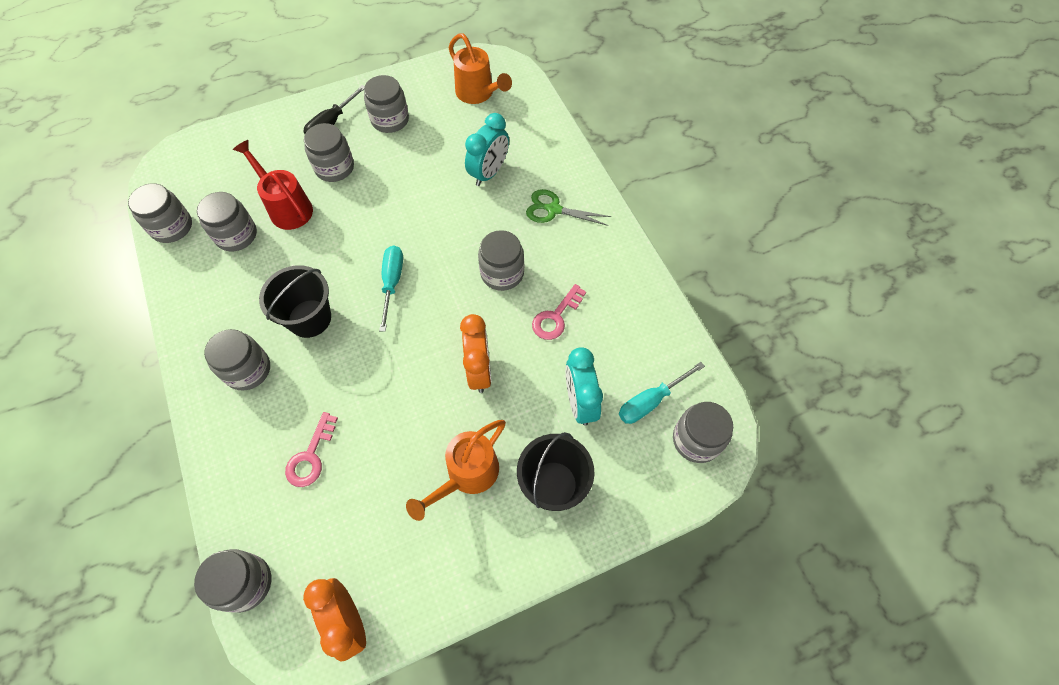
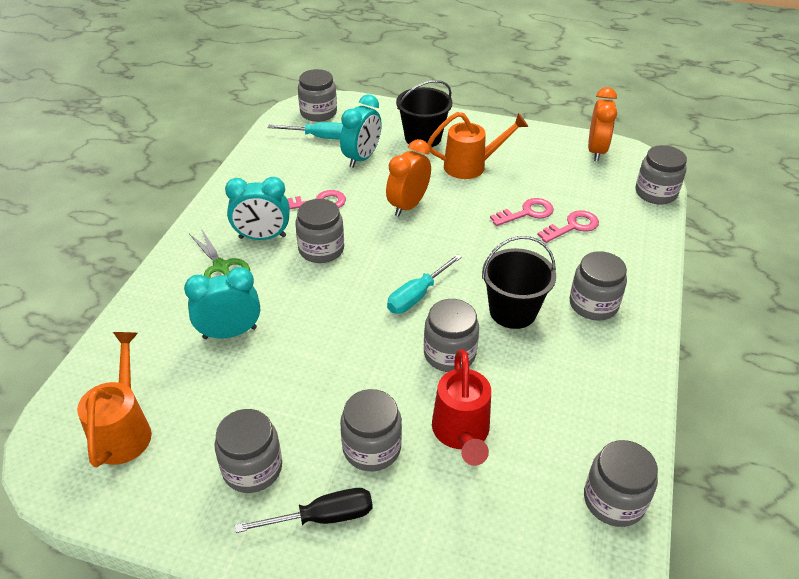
camera: 140 degrees left, 20 degrees down
(236, 235) = (539, 437): grey jar -> grey jar (449, 354)
(365, 443) = (527, 213): none -> pink key
(557, 253) = (262, 237): none -> turquoise clock

